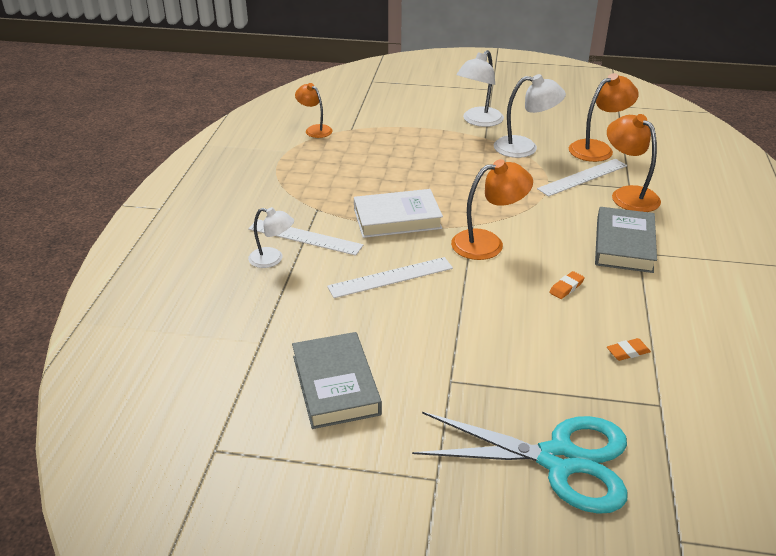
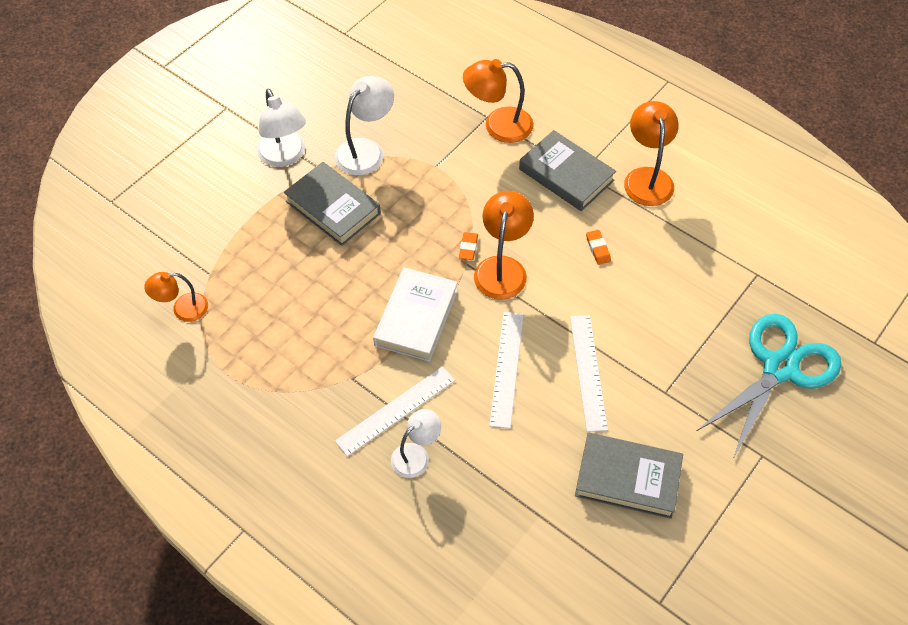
camera: 60 degrees left, 20 degrees up
(457, 152) = (333, 207): none -> grey book
(583, 177) = (448, 138): white ruler -> white ruler (588, 372)
(597, 148) = (409, 97): orange lamp -> orange lamp (647, 178)
(627, 352) = (695, 258): orange eraser -> orange eraser (468, 248)

